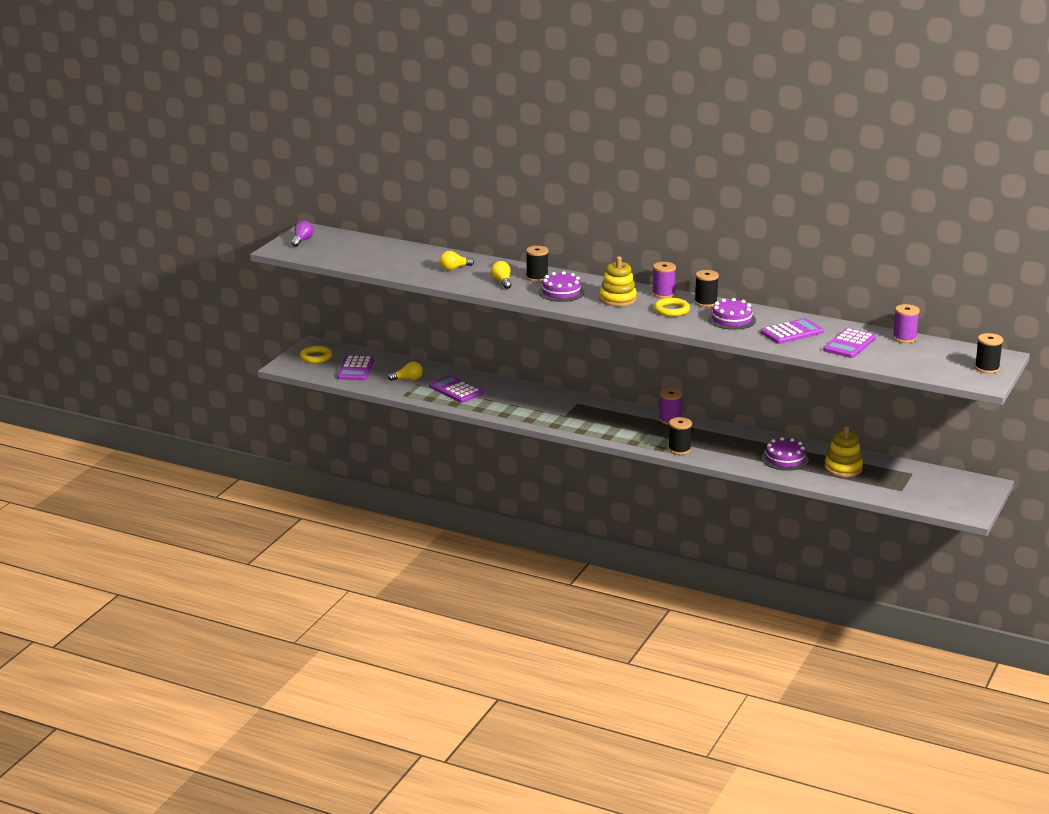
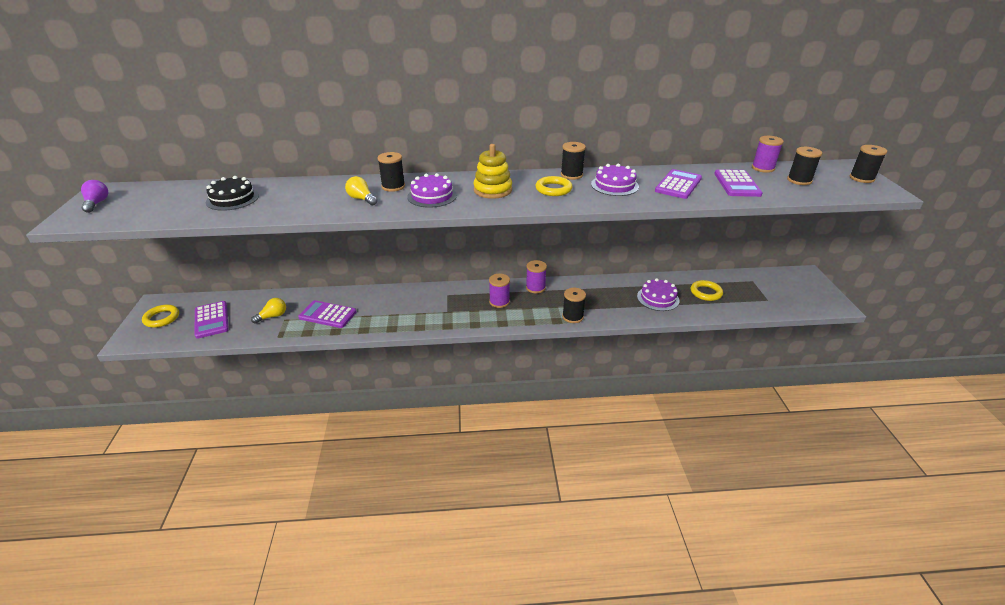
camera: 30 degrees left, 10 degrees up
(402, 259) = (232, 199): none -> black cake
(454, 268) = (298, 196): yellow light bulb -> none
(663, 294) = (526, 176): purple spool -> purple spool (499, 302)
(843, 468) = (706, 293): yellow stacking toy -> yellow ring
(918, 355) = (799, 180): none -> black spool

